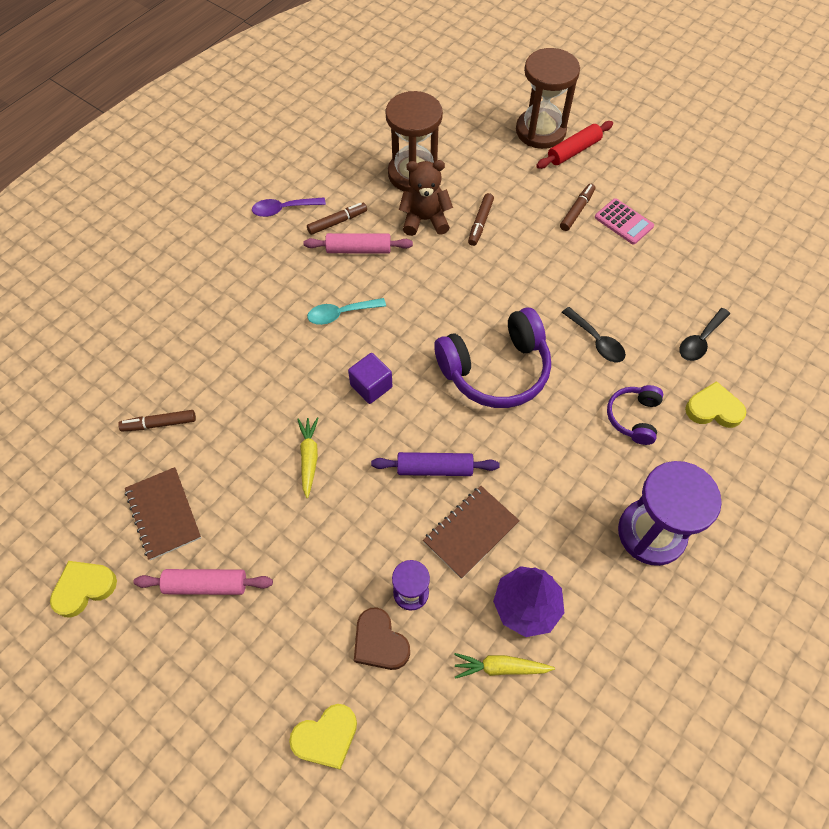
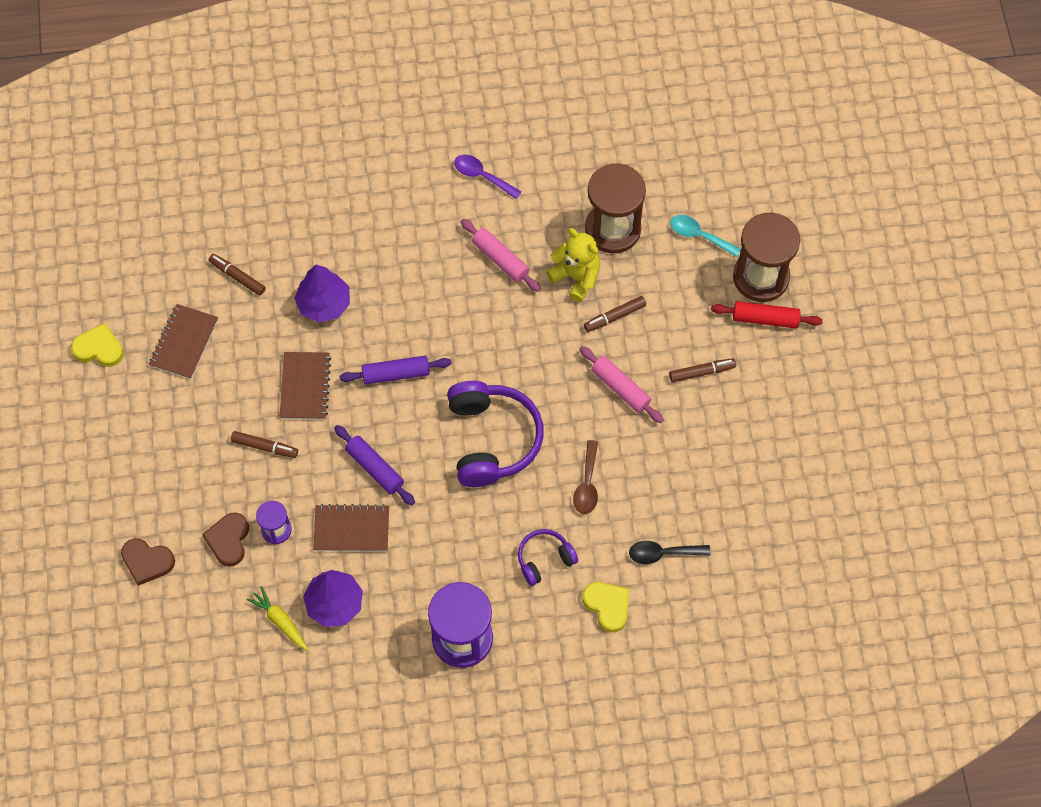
camera: 45 degrees right, 5 degrees up
(206, 585) = (166, 412): pink rolling pin -> pink rolling pin (620, 388)
(256, 384) = (324, 303): none -> purple tree
(309, 457) = (305, 387): yellow carrot -> brown notebook
(326, 737) = (147, 562): yellow heart -> brown heart
(337, 222) = (509, 222): brown marker -> brown marker (265, 447)
(341, 314) = (433, 300): turquoise spoon -> turquoise spoon (699, 235)
(371, 386) = (396, 374): purple cube -> purple rolling pin
(425, 220) = (576, 277): brown teddy bear -> yellow teddy bear
(495, 370) = (491, 439): purple headphones -> purple headphones turned 120 degrees counterclockwise
(596, 341) = (587, 484): black spoon -> brown spoon
(623, 222) = (726, 414): pink calculator -> none

